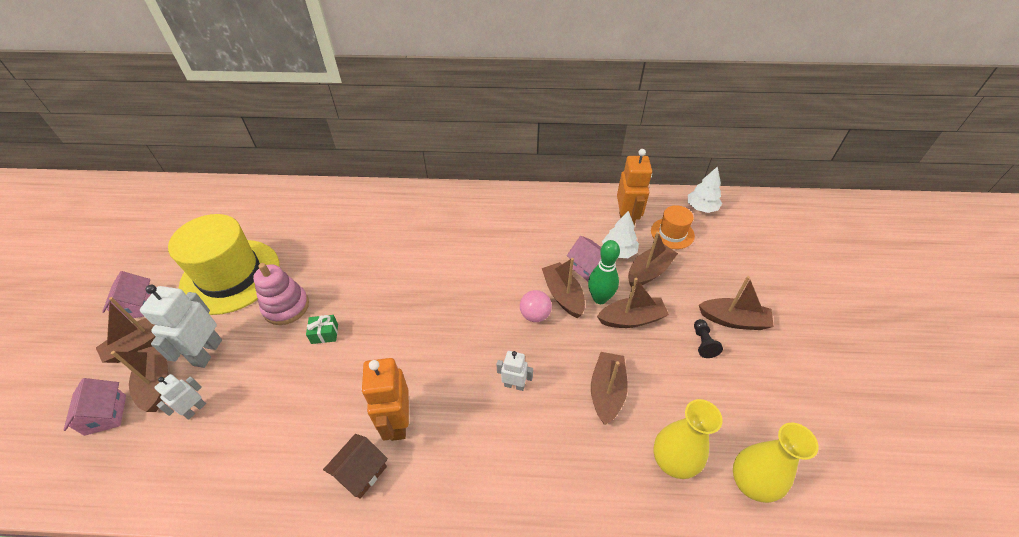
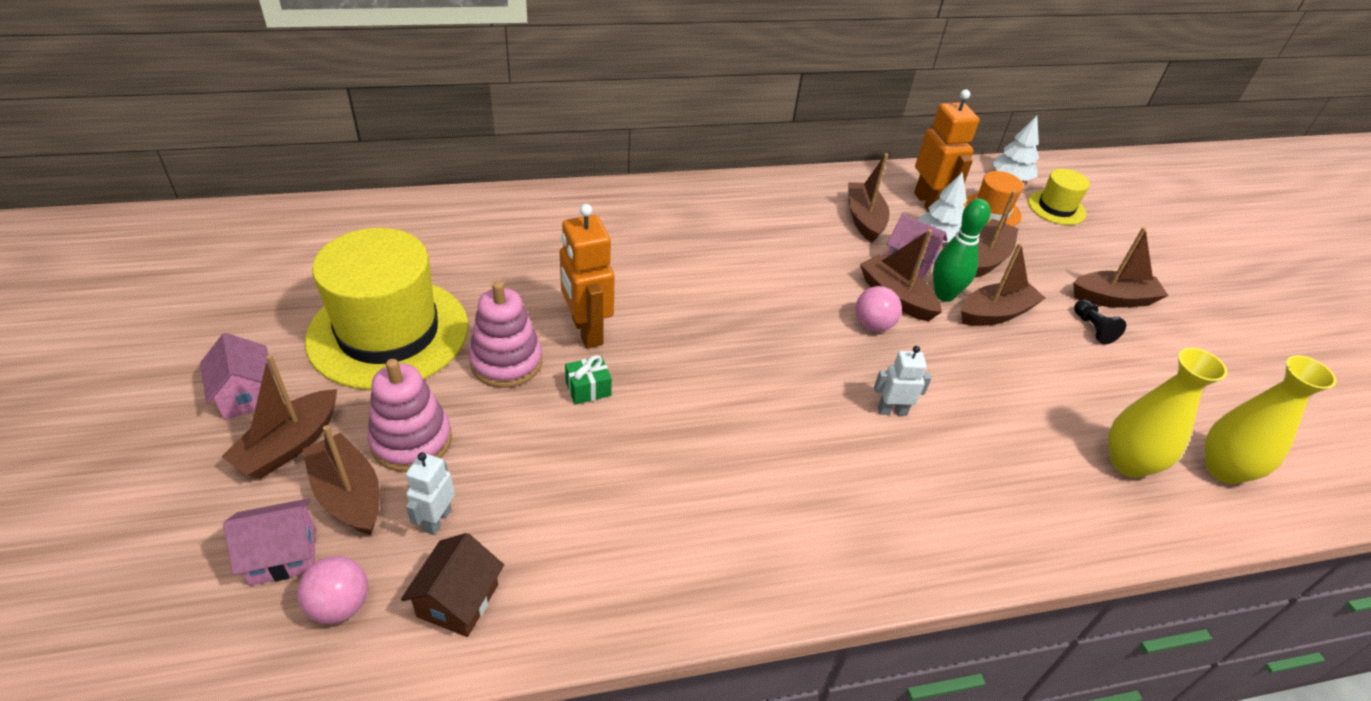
camera: 20 degrees left, 5 degrees down
(105, 415) = (283, 555): pink house -> pink house turned 75 degrees counterclockwise
(118, 455) = (340, 605): none -> pink ball
(207, 352) = (411, 441): white robot -> pink stacking toy
(361, 472) = (743, 551): brown house -> brown house (458, 600)
(397, 422) = (760, 481): orange robot -> orange robot (586, 331)
(607, 391) = (1011, 399): brown boat -> brown boat (864, 219)
(726, 236) = (1056, 208): none -> yellow hat

